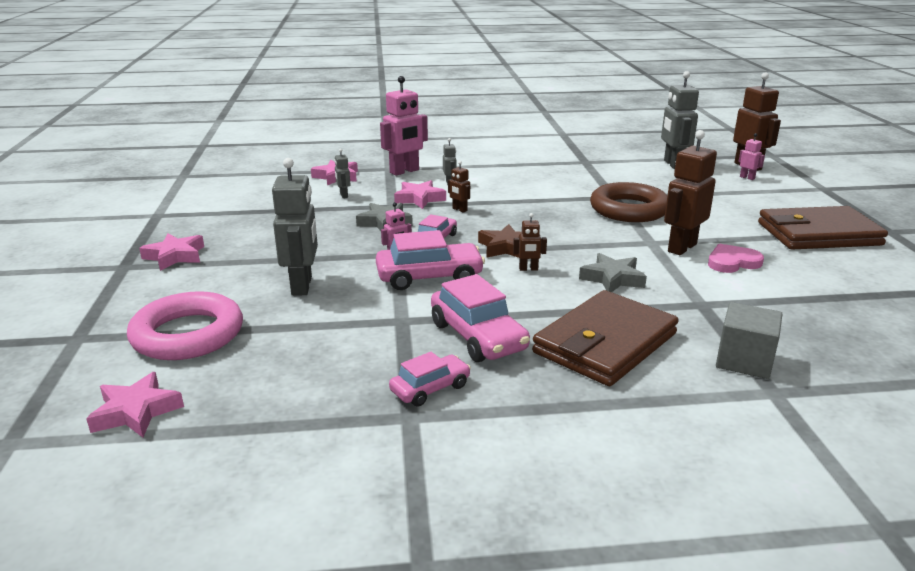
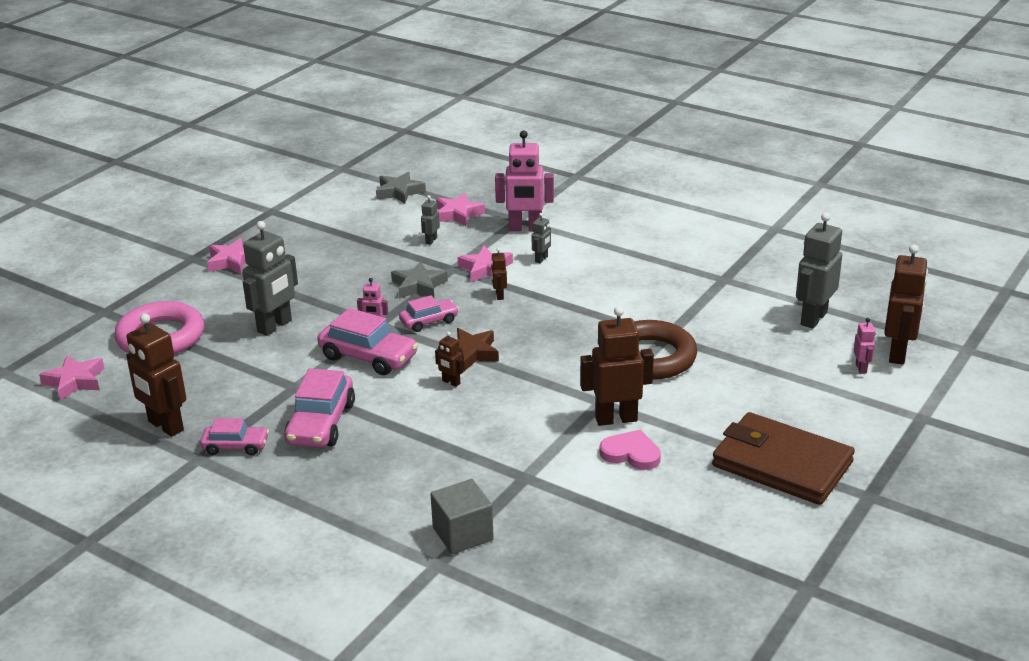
camera: 40 degrees right, 5 degrees up
(322, 405) = (165, 426): none -> brown robot
(605, 343) = (393, 471): brown wallet -> none
(612, 278) = (499, 421): grey star -> grey star (399, 192)

